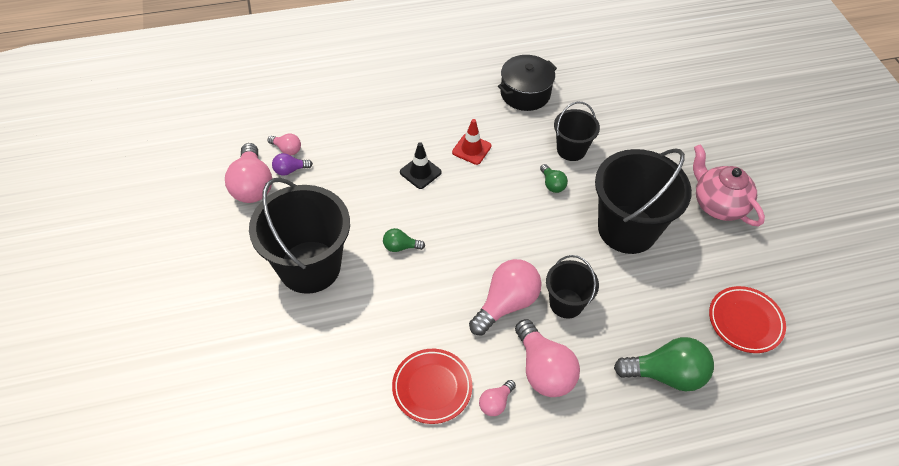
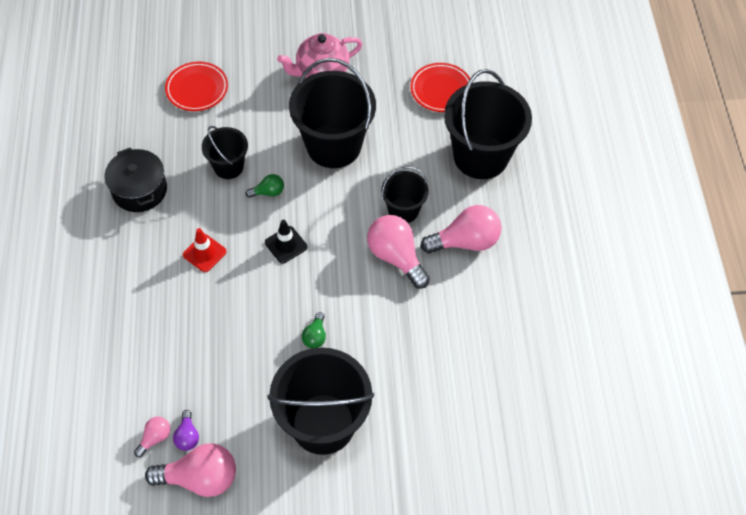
camera: 80 degrees left, 5 degrees up
(420, 172) = (223, 305): black traffic cone -> black traffic cone (286, 245)
(432, 387) = (471, 330): red plate -> red plate (197, 89)
(495, 403) = (491, 283): pink light bulb -> none
(666, 374) = (480, 156): green light bulb -> black bucket

